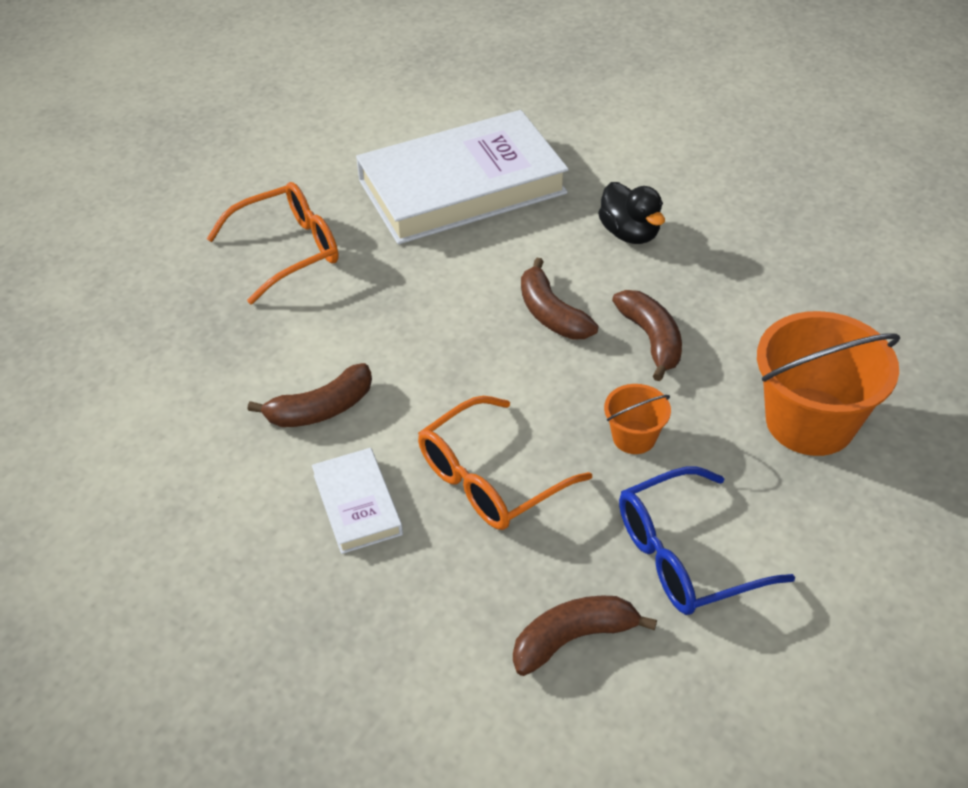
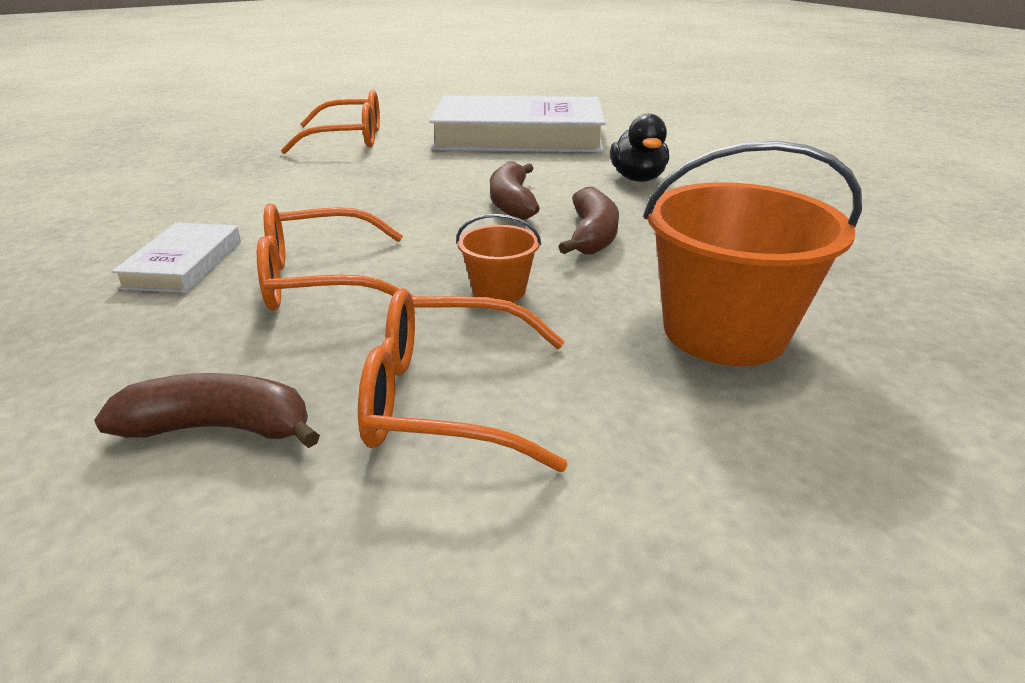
camera: 25 degrees right, 15 degrees down
(321, 409) = (247, 208): brown banana -> none
(686, 555) = (448, 399): blue glasses -> orange glasses

